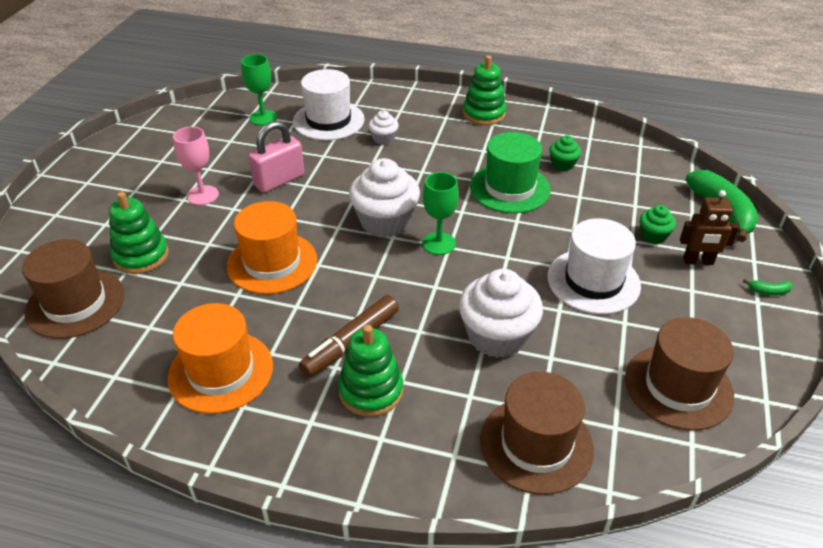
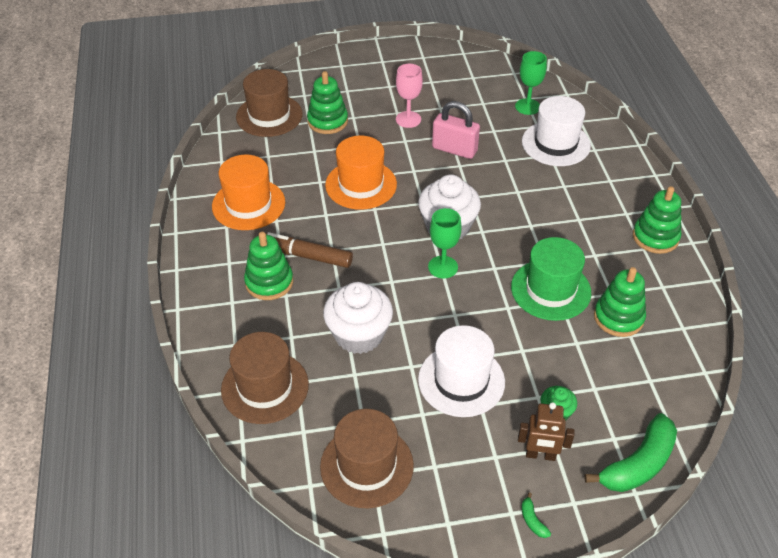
camera: 65 degrees right, 5 degrees up
(383, 139) = (557, 185): white cupcake -> none
(562, 164) = (618, 317): green cupcake -> green stacking toy
(698, 261) = (540, 455): brown robot -> brown robot turned 60 degrees counterclockwise

